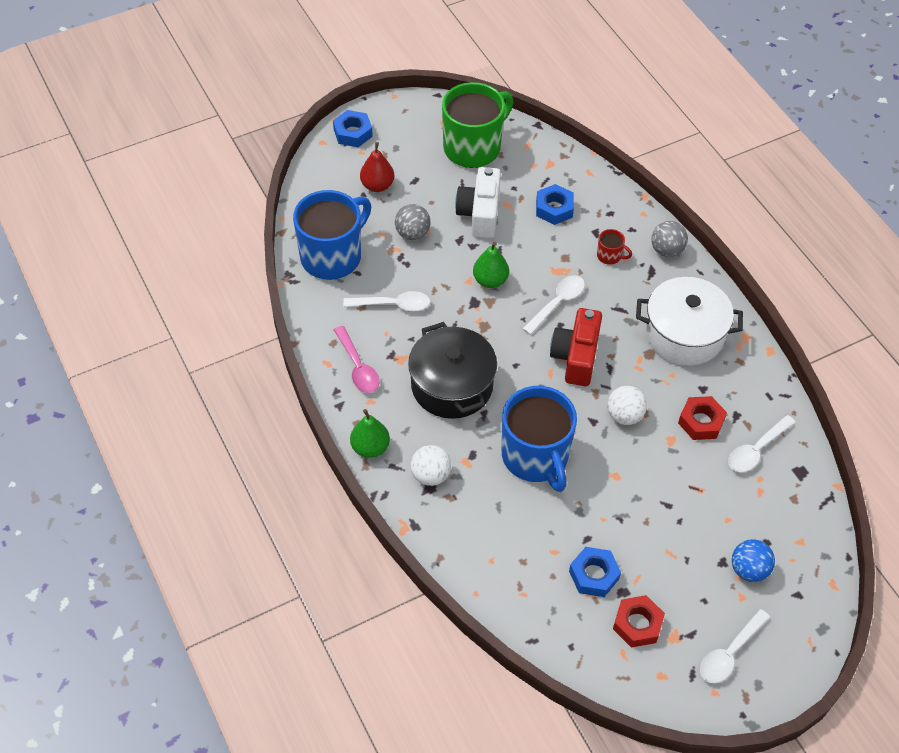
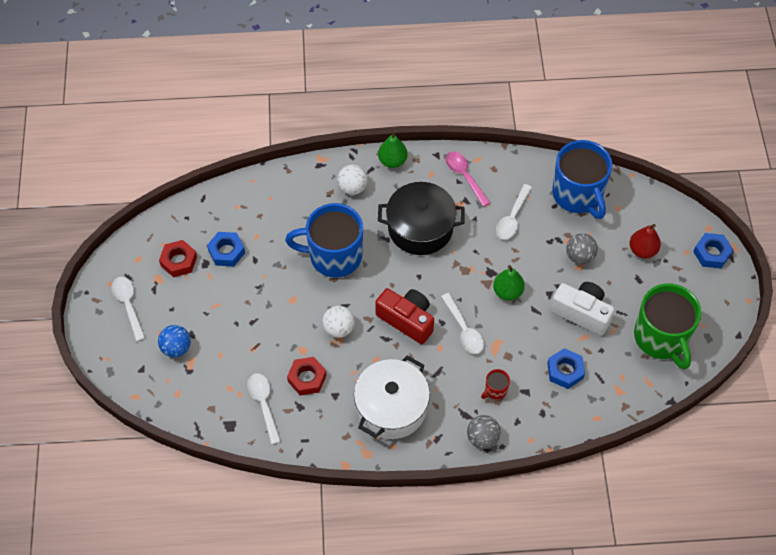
camera: 115 degrees right, 5 degrees up
(358, 367) = (464, 176): pink spoon -> pink spoon turned 60 degrees clockwise

